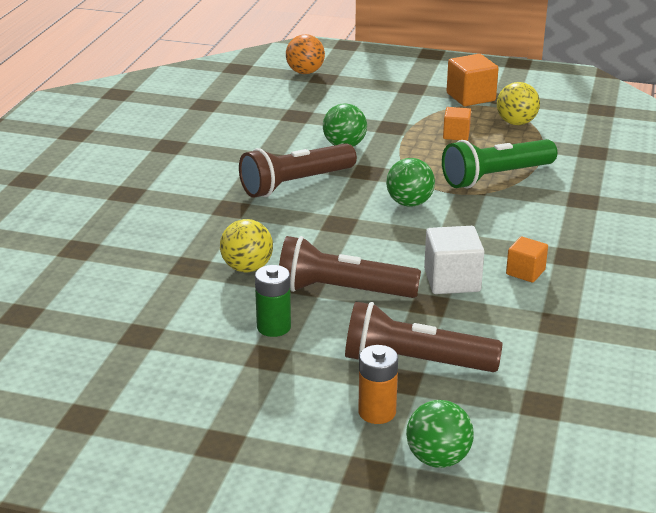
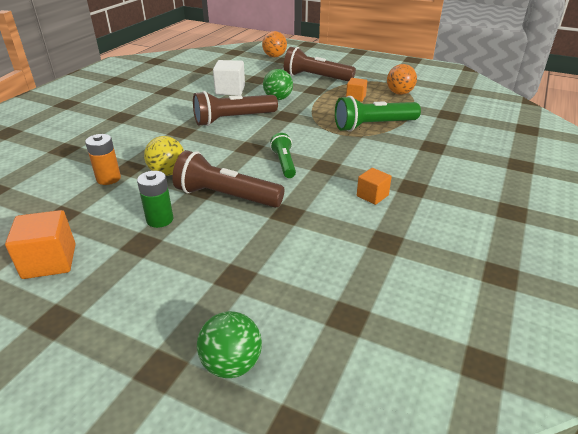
camera: 10 degrees right, 5 degrees up
(377, 412) = (200, 306): orange battery -> orange battery (108, 178)
(397, 241) = (284, 163): none -> green flashlight
(409, 203) = (305, 138): green ball -> none
(414, 362) = (254, 262): brown flashlight -> brown flashlight (316, 77)
(452, 280) = (312, 196): white cube -> white cube (230, 90)
(470, 97) = (374, 76): orange cube -> orange cube (49, 261)
(516, 123) = (399, 93): yellow ball -> orange ball

